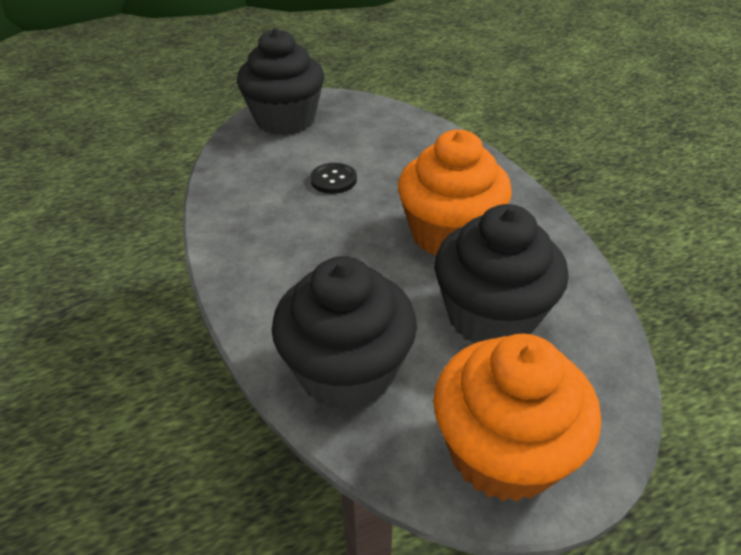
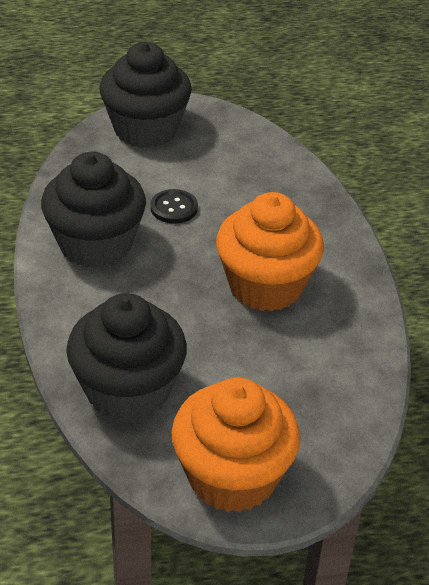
camera: 10 degrees right, 0 degrees up
(491, 316) = (271, 369): black cupcake -> black cupcake (95, 244)

